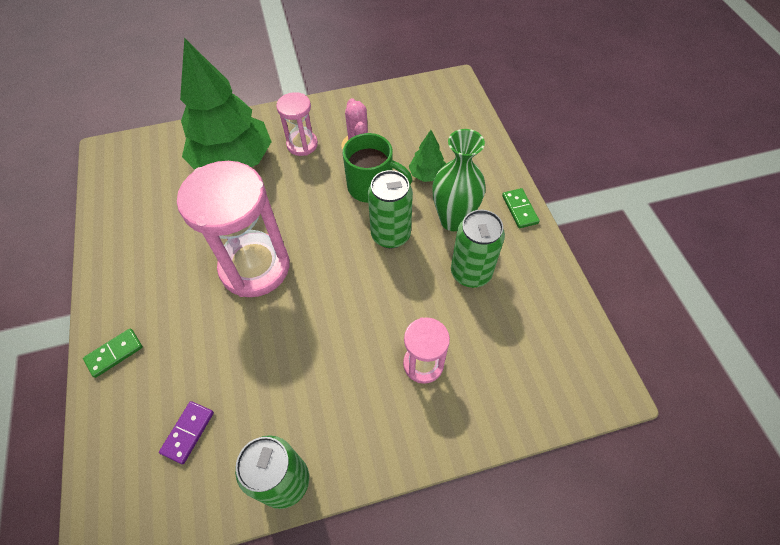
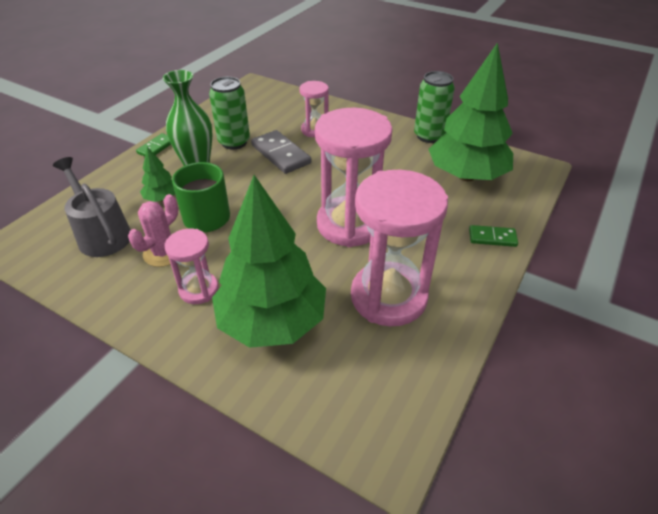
camera: 135 degrees left, 15 degrees down
(170, 230) = (388, 297): none -> pink hourglass
(188, 432) = (466, 176): purple domino -> green tree
(390, 235) = (243, 184): green can -> none
(408, 295) = (280, 154): none -> grey domino
(417, 125) = (101, 234): none -> grey watering can

